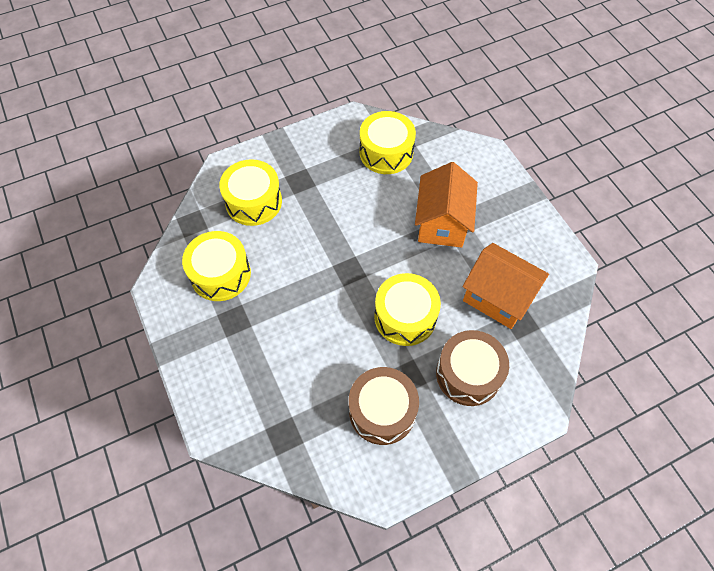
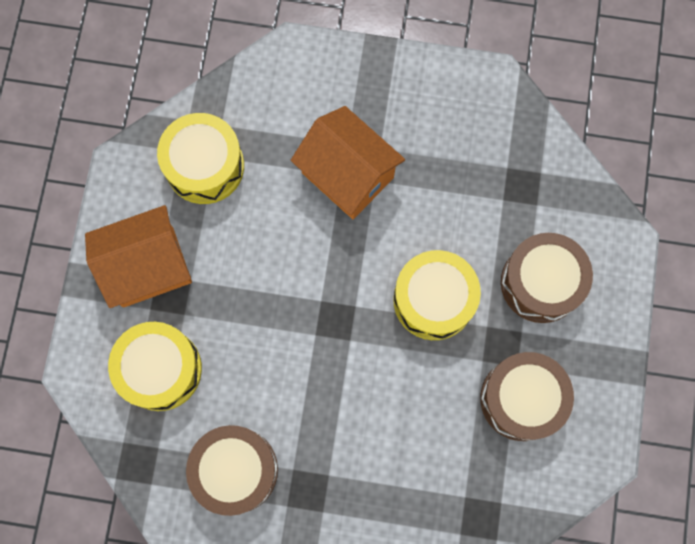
camera: 55 degrees left, 15 degrees up
(220, 274) = (235, 470): yellow drum -> brown drum
(497, 297) = (478, 187): orange house -> orange house (148, 267)

